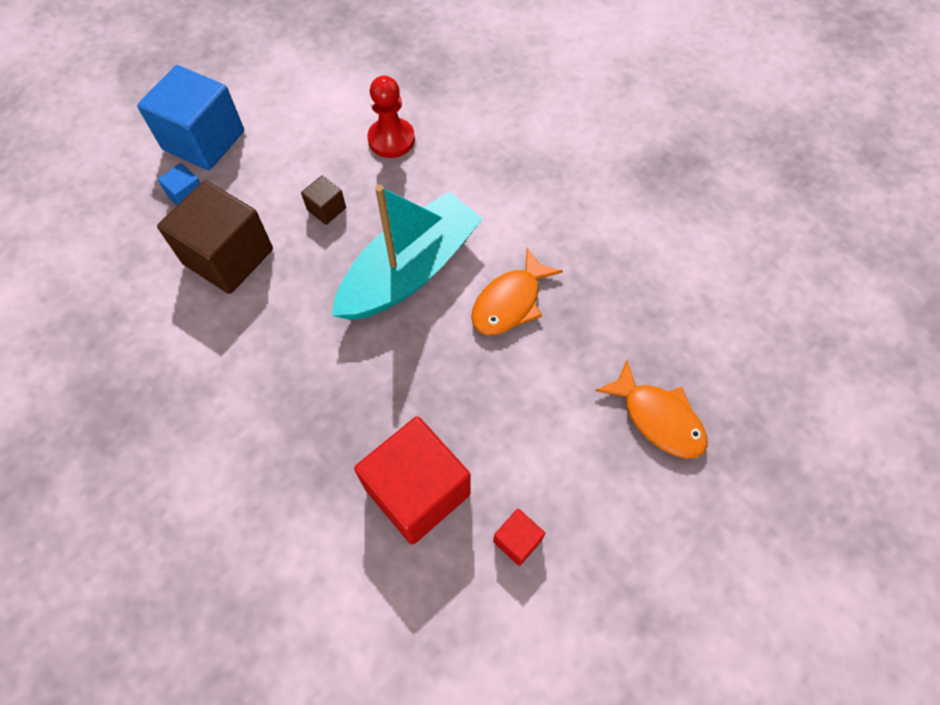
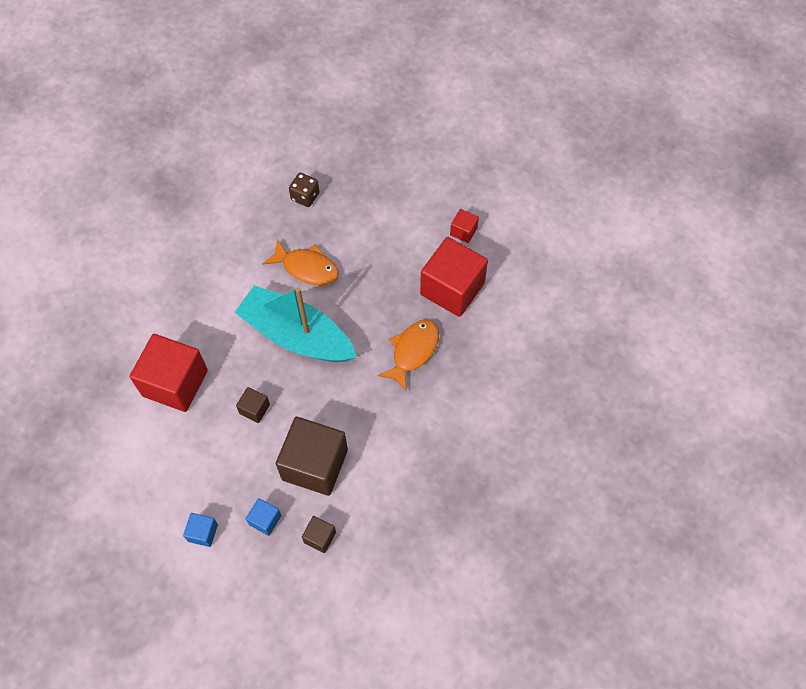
camera: 105 degrees left, 0 degrees up
(140, 245) = (320, 537): none -> brown cube
(204, 140) = (203, 533): blue cube -> blue cube, size x0.45
(391, 139) = (175, 383): red pawn -> red cube
(632, 323) = (305, 196): none -> brown dice
(658, 418) = (367, 175): orange fish -> orange fish (413, 351)

